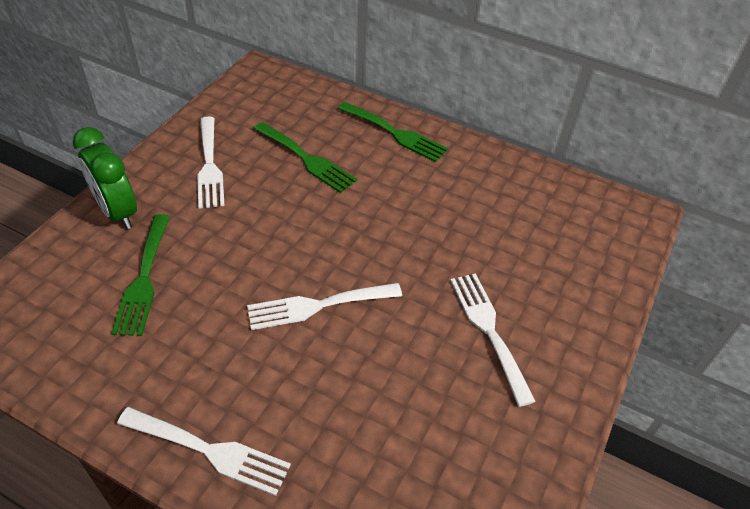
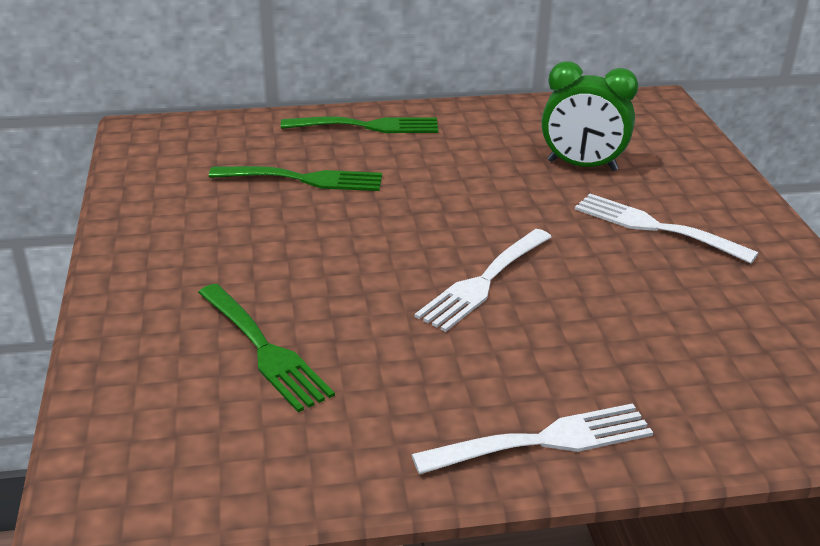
camera: 35 degrees left, 15 degrees down
(117, 212) = (143, 311): green clock -> green clock (582, 166)
(209, 166) = (200, 227): white fork -> none

